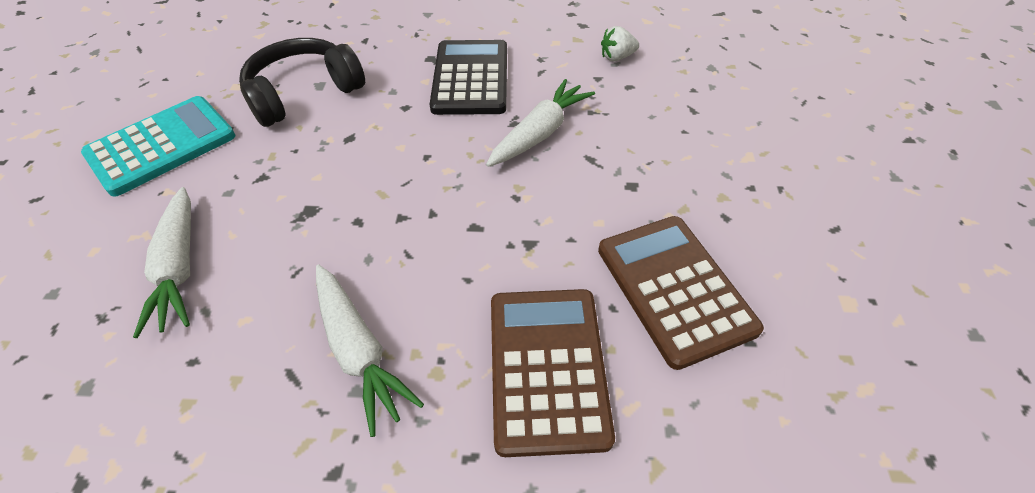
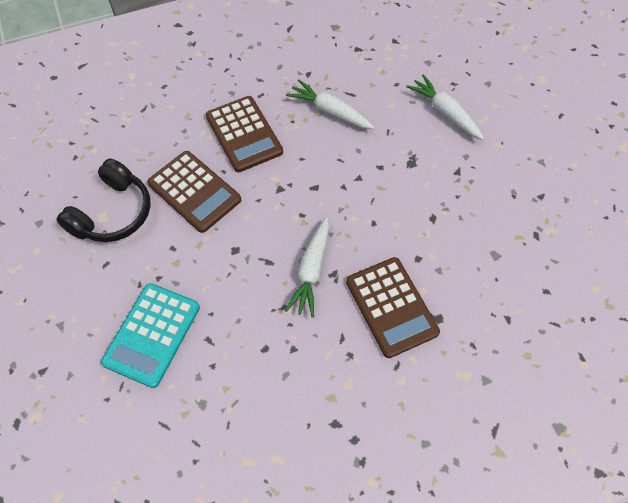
camera: 155 degrees right, 10 degrees up
(162, 146) = (538, 168): turquoise calculator -> turquoise calculator (152, 334)
(304, 93) = (497, 242): black headphones -> black headphones (113, 213)
(471, 78) = (391, 307): black calculator -> brown calculator
(617, 57) = (287, 384): white strawberry -> none

